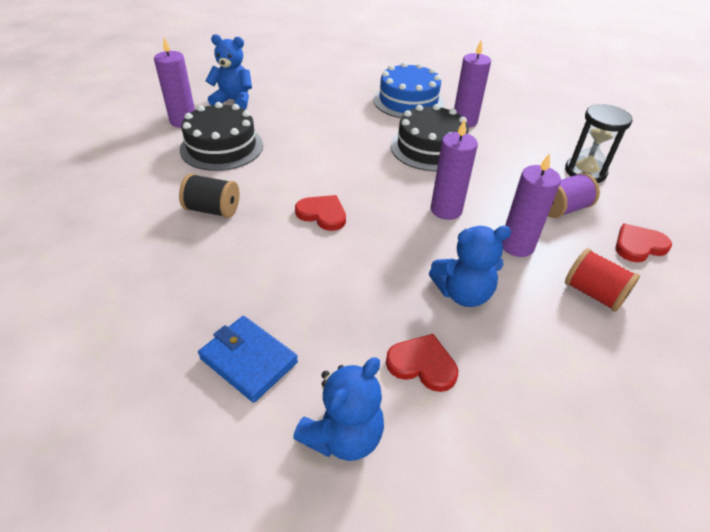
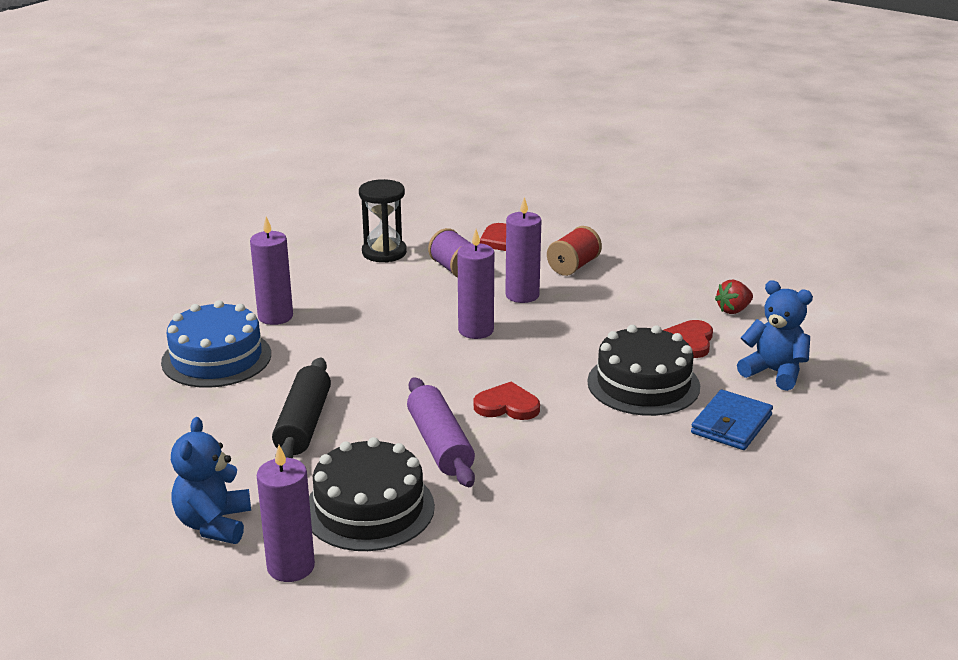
camera: 95 degrees left, 15 degrees down
(213, 210) = (523, 487): black spool -> none
(281, 178) = (440, 444): none -> purple rolling pin
(322, 214) = (507, 406): red heart -> red heart turned 75 degrees clockwise
(323, 128) = (303, 424): none -> black rolling pin
(430, 148) = (347, 340): black cake -> black cake (643, 384)
(463, 293) = (599, 323): blue teddy bear -> none
(504, 434) = (733, 310): none -> red strawberry

